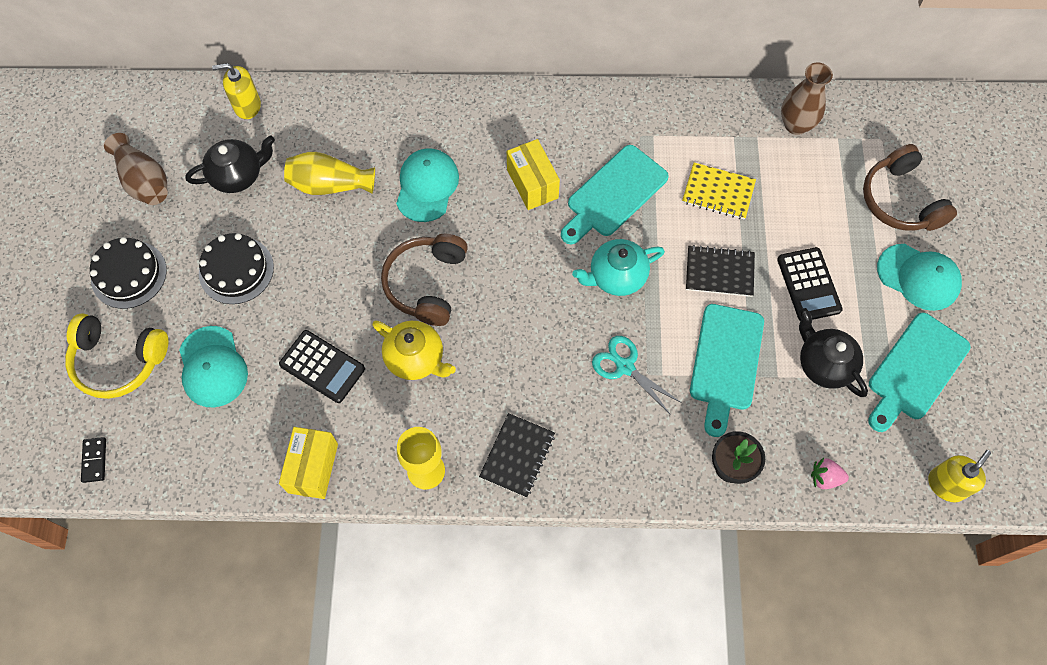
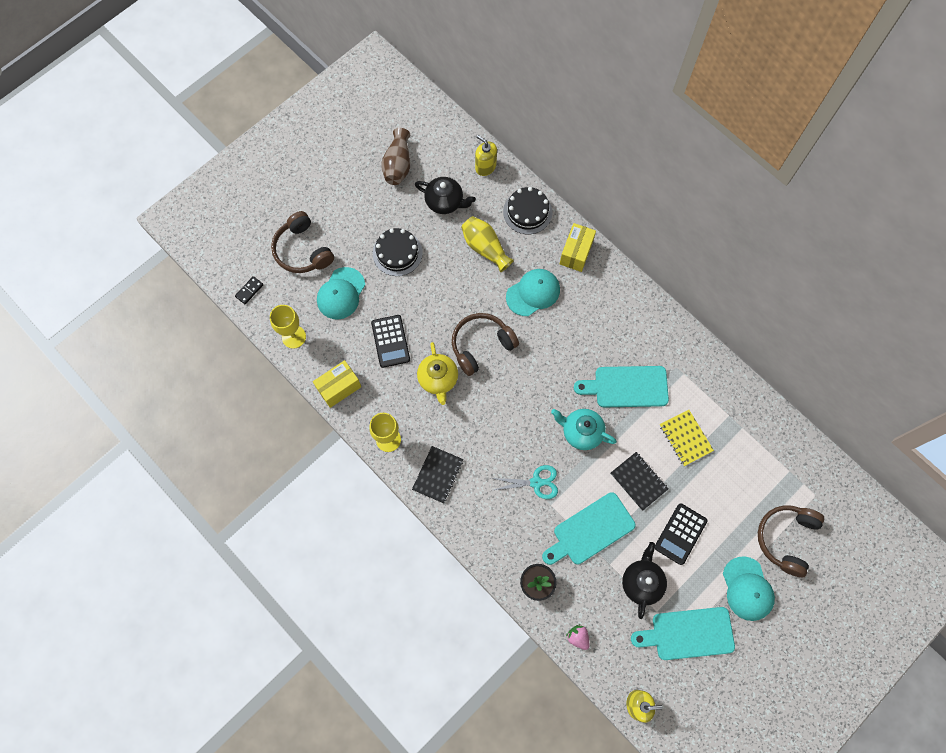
camera: 45 degrees right, 5 degrees up
(118, 361) = (302, 250): yellow headphones -> brown headphones
(129, 274) = (346, 209): black cake -> black cake (527, 212)
(202, 462) = (293, 337): none -> yellow goblet
(517, 456) = (438, 475): black notebook -> black notebook turned 45 degrees counterclockwise
(532, 184) = (589, 341): yellow box -> yellow box (576, 253)
(625, 367) = (536, 482): turquoise scissors -> turquoise scissors turned 90 degrees clockwise
(796, 125) = (773, 441): brown vase -> none

